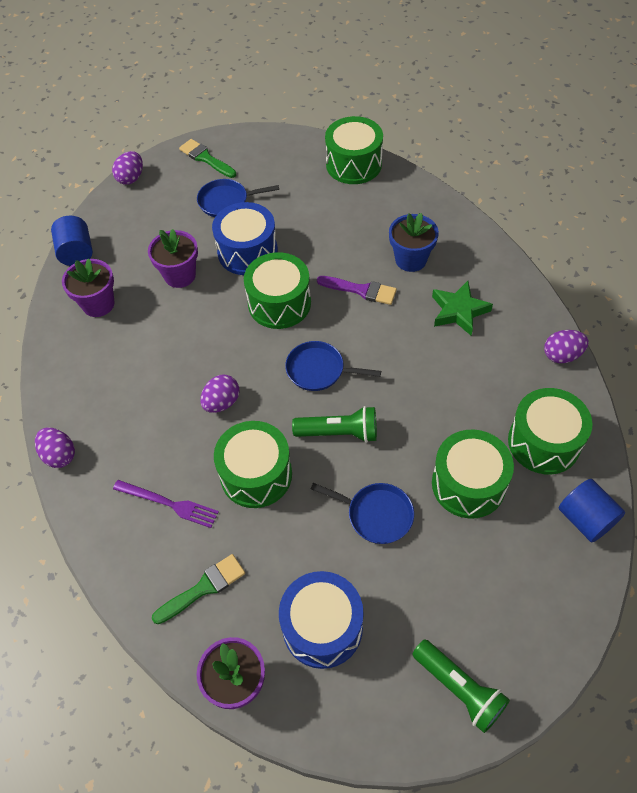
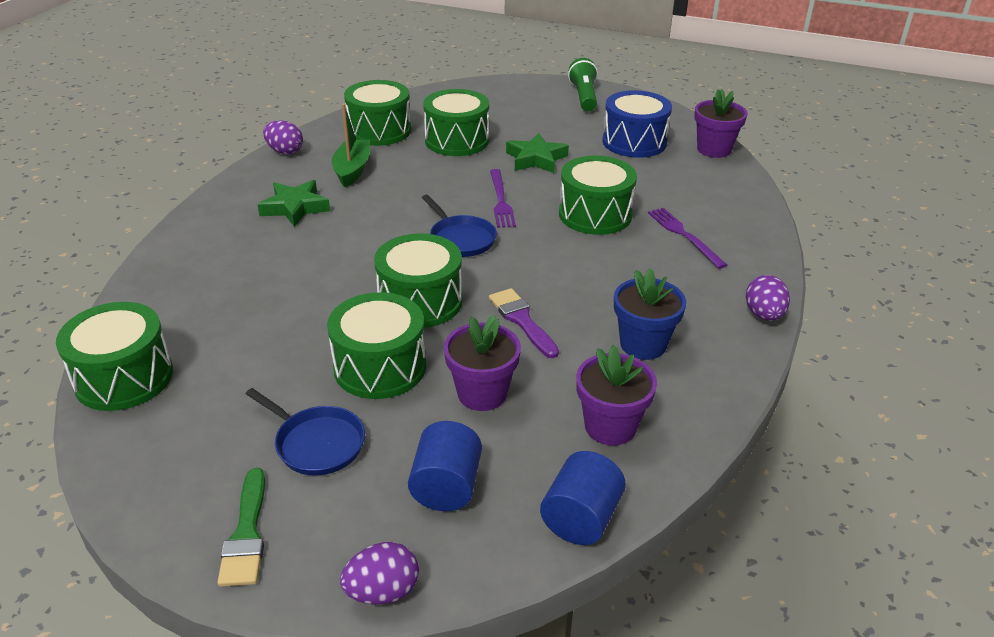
camera: 140 degrees left, 20 degrees down
(203, 588) = (698, 188): green brush -> none
(222, 402) = (570, 266): purple egg -> none
(247, 252) = (380, 367): blue drum -> green drum
(339, 432) = (501, 201): green flashlight -> purple fork
(361, 290) = (337, 265): purple brush -> purple brush (522, 320)
(376, 515) = (536, 159): blue pan -> green star
(411, 259) = (257, 259): blue flower pot -> blue flower pot (643, 344)
(485, 377) = (352, 170): none -> green boat
(585, 519) = (418, 101): blue cylinder -> blue cylinder (446, 487)

